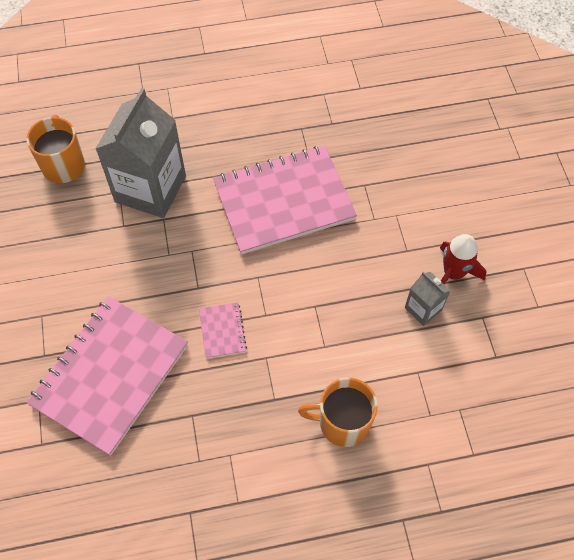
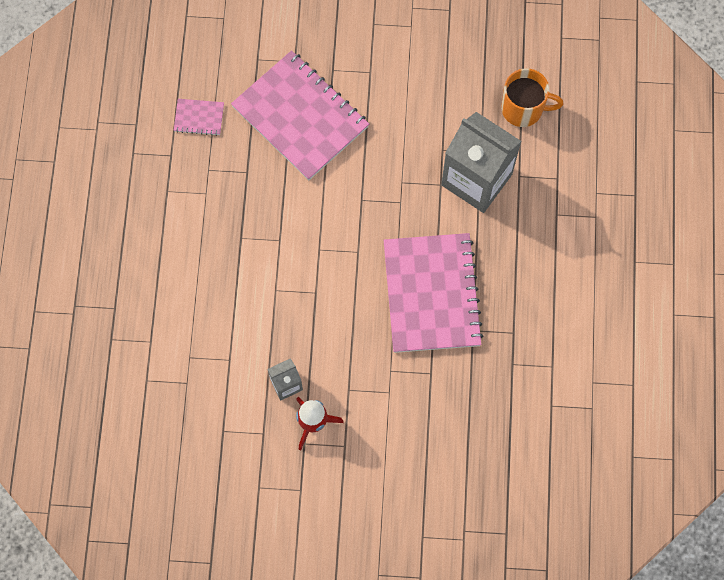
camera: 105 degrees right, 10 degrees up
(222, 331) = (314, 211): pink notebook -> pink notebook (199, 118)
(342, 422) = (205, 285): orange mug -> none

